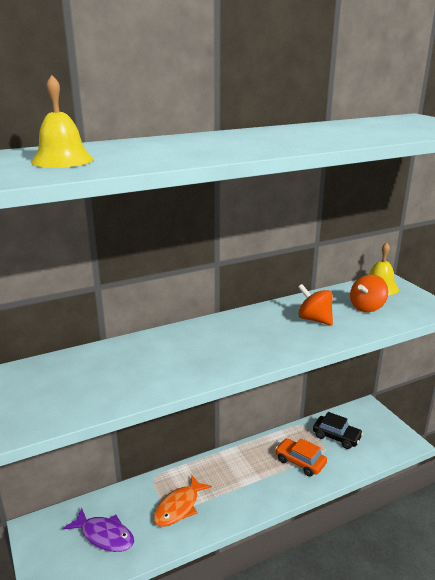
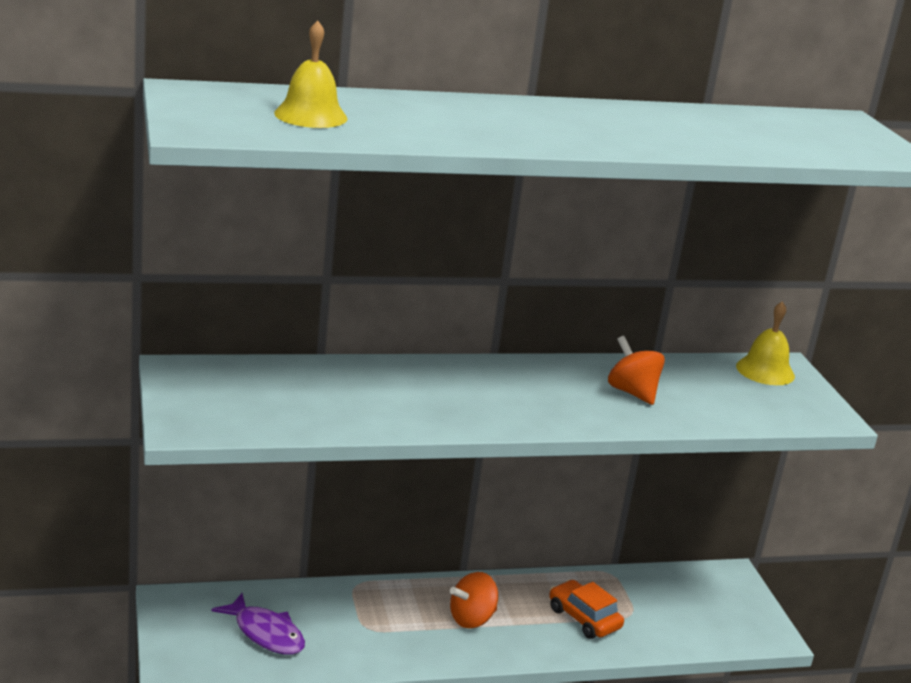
camera: 10 degrees right, 0 degrees up
(179, 507) = (380, 627): orange fish -> none
(336, 437) = (658, 601): black car -> none
(367, 307) = (723, 394): orange spinning top -> orange spinning top (471, 619)

